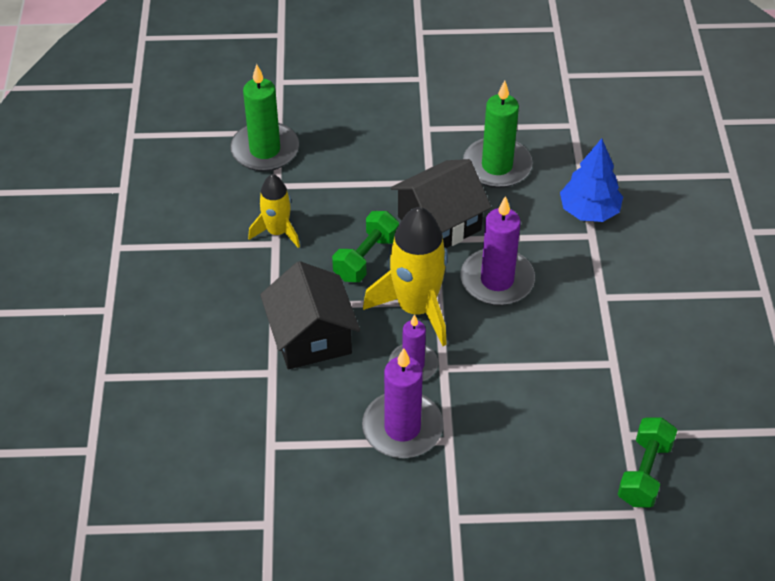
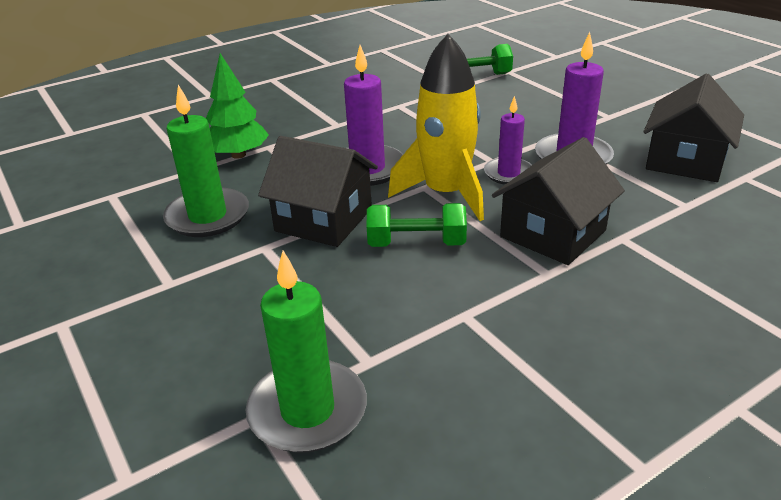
camera: 120 degrees left, 15 degrees down
(277, 232) = (446, 321): yellow rocket -> none
(327, 505) = (685, 161): none -> black house
(589, 211) = (238, 155): blue tree -> green tree

